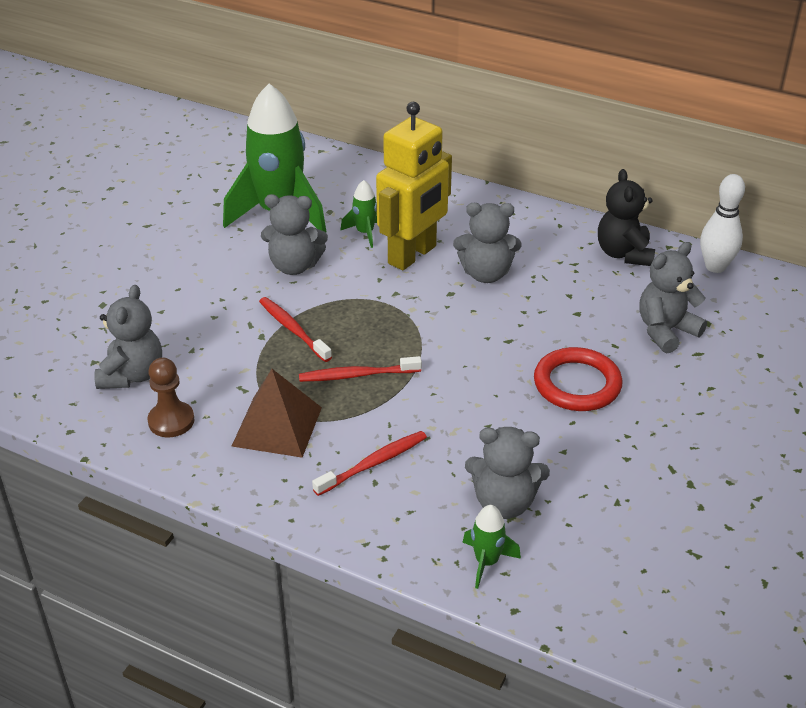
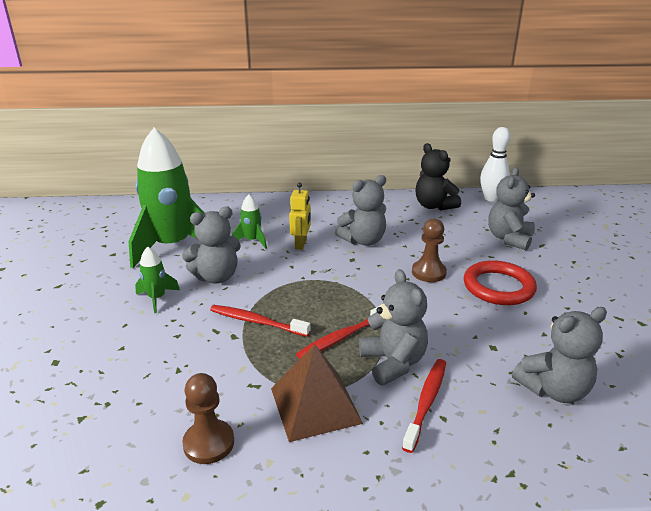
camera: 30 degrees left, 10 degrees down
(132, 375) = (133, 414): grey teddy bear -> grey teddy bear (393, 363)
(412, 255) = (301, 244): yellow robot -> yellow robot, size x0.48
(486, 562) = (599, 445): green rocket -> green rocket (157, 298)
(517, 339) = (428, 272): none -> brown pawn

